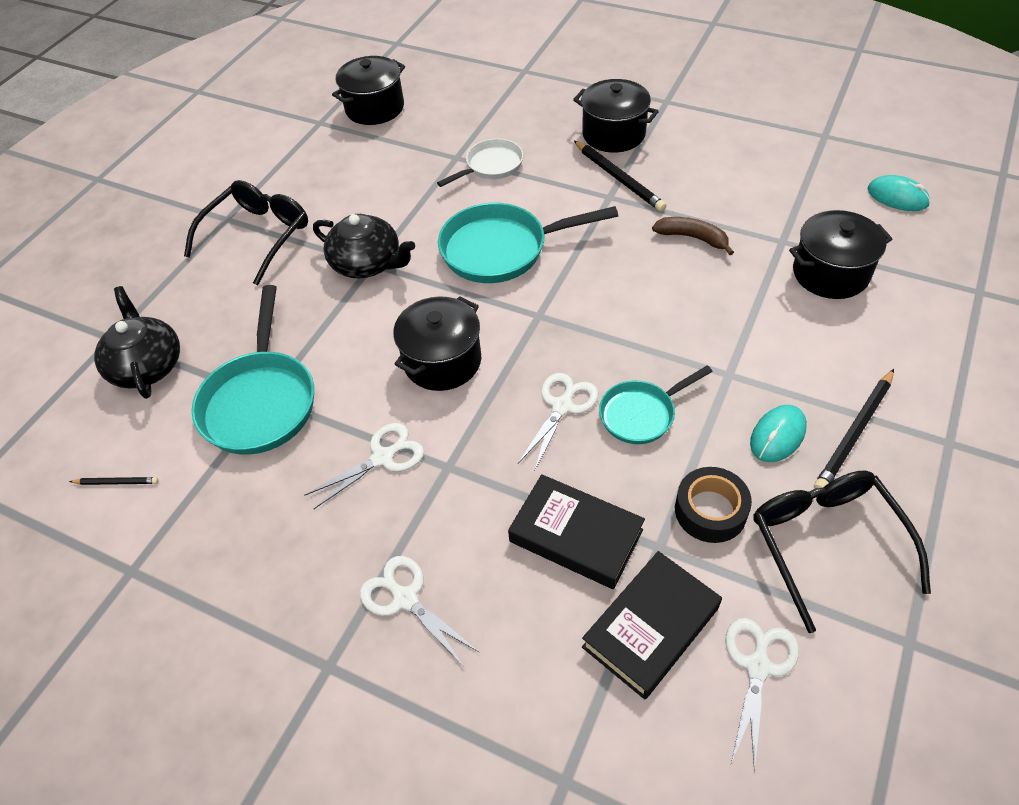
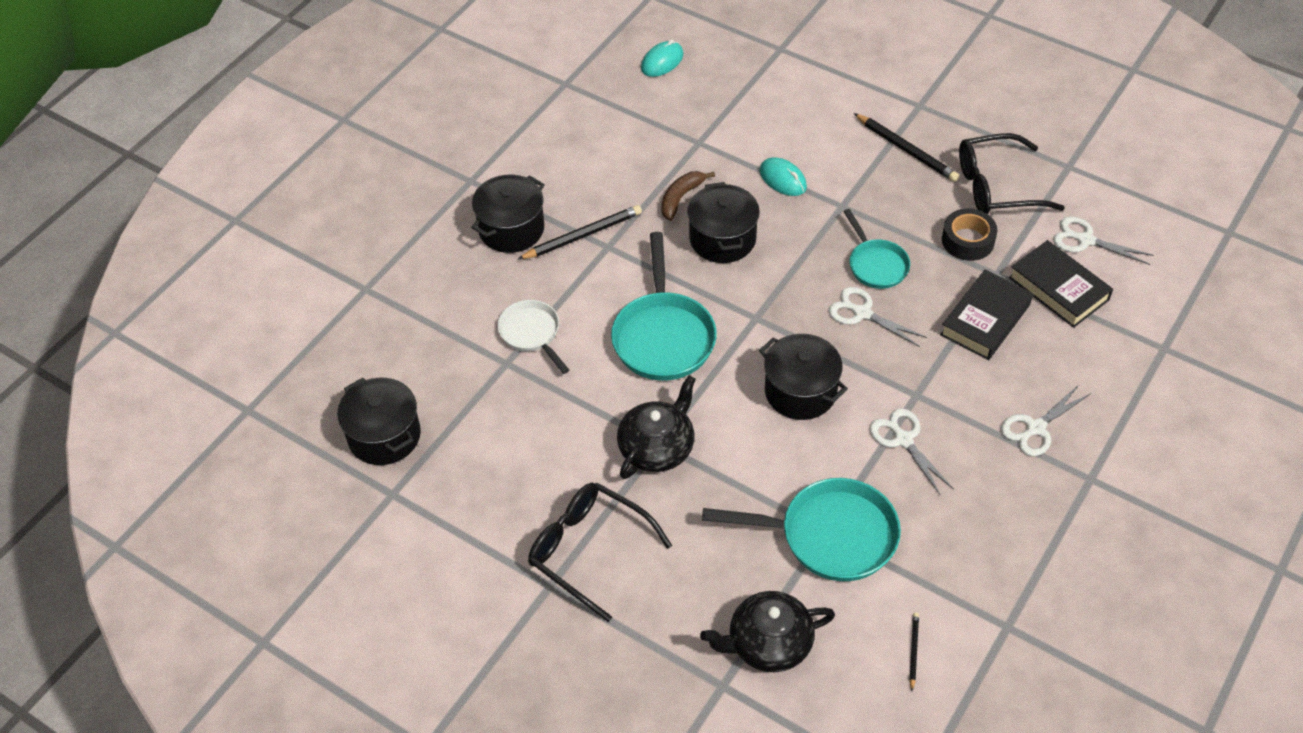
camera: 85 degrees left, 0 degrees up
(777, 435) = (905, 191): turquoise mouse -> turquoise mouse (783, 179)
(830, 273) = (744, 123): black pot -> black pot (722, 239)

